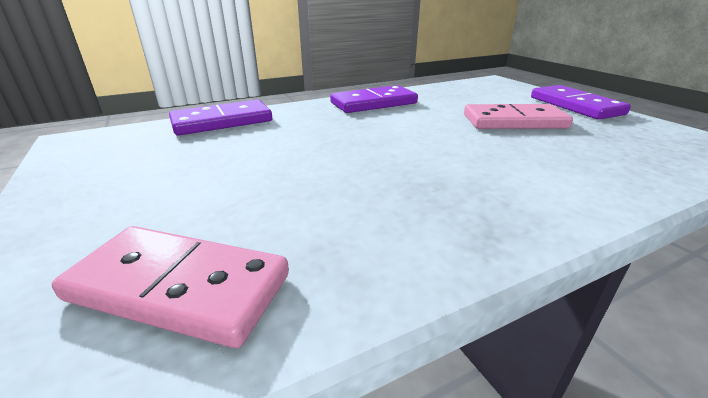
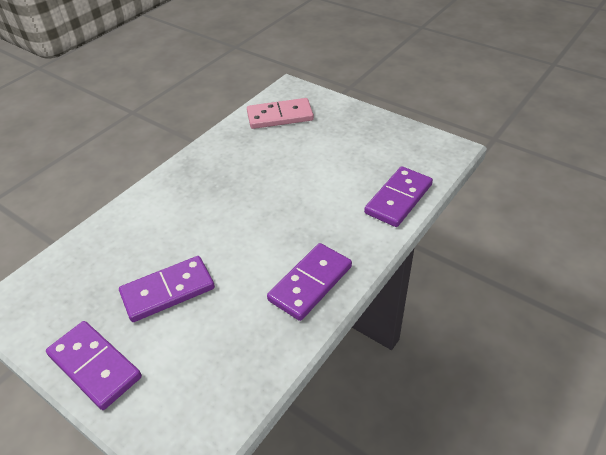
camera: 155 degrees right, 15 degrees up
(514, 121) = (168, 291): pink domino -> purple domino

